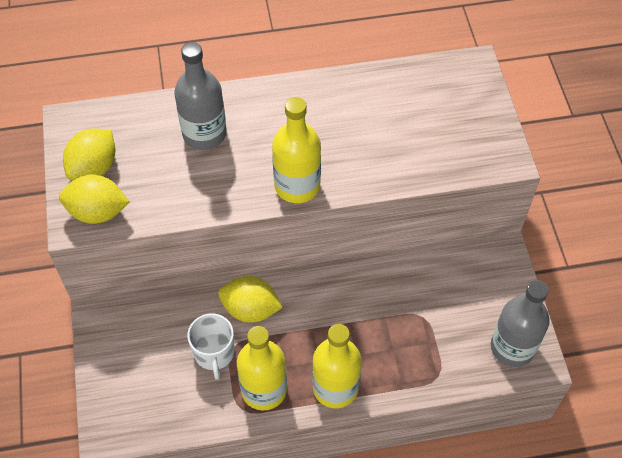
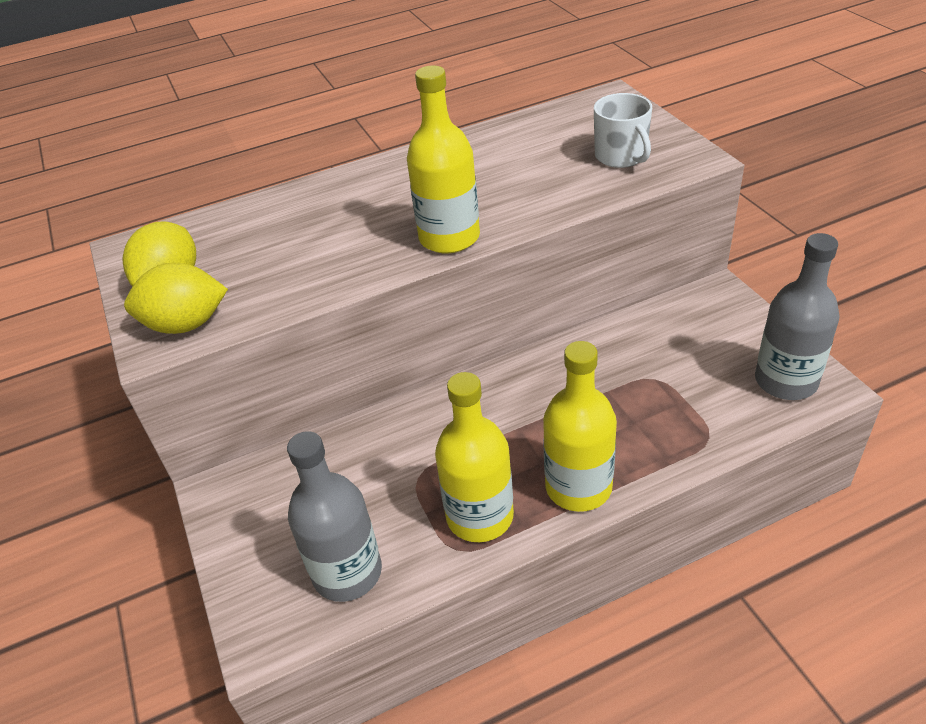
camera: 10 degrees left, 15 degrees down
(204, 134) = (311, 219): grey bottle -> grey bottle (347, 572)
(214, 353) = (394, 491): white mug -> white mug (621, 156)
(250, 309) = (427, 428): yellow lemon -> none

